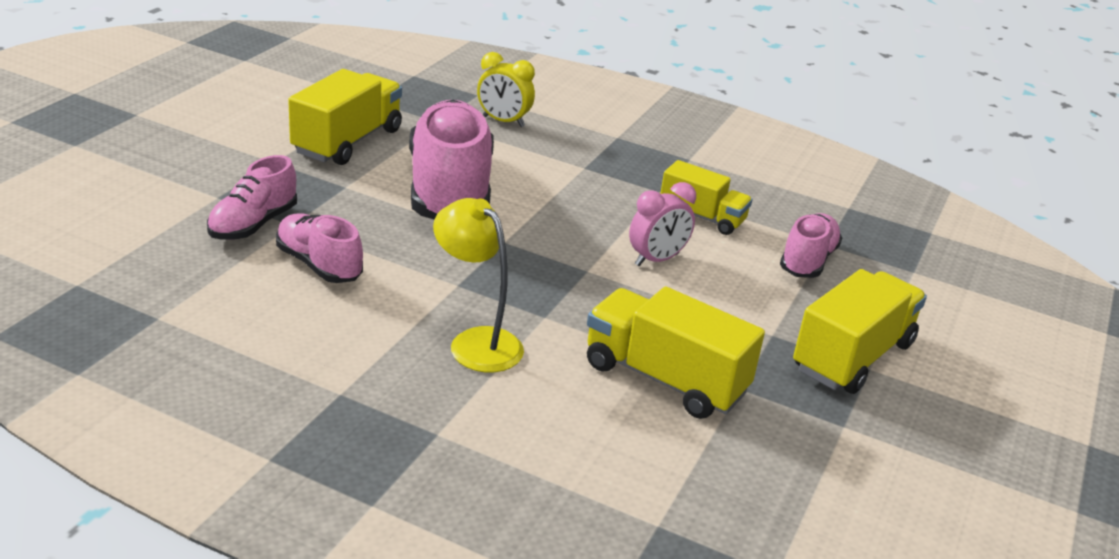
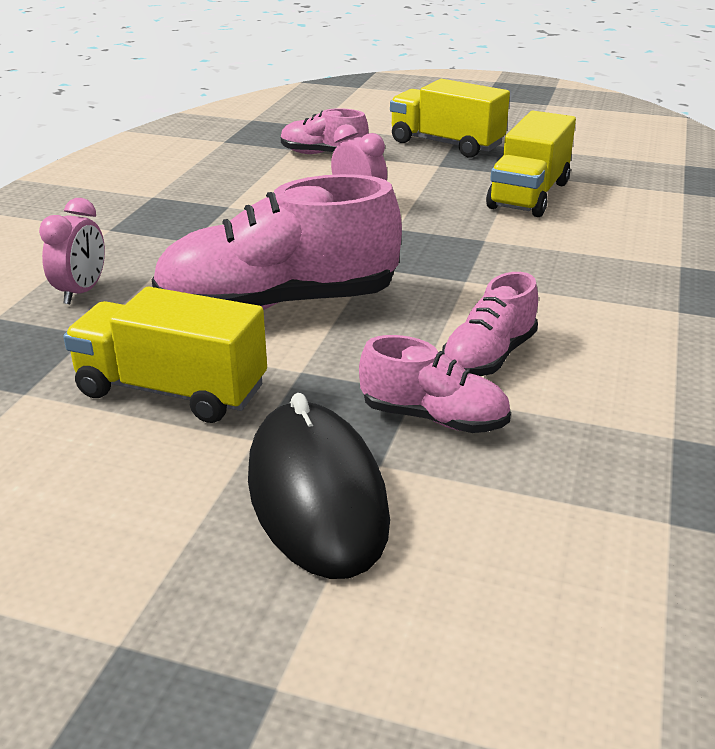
camera: 95 degrees left, 0 degrees up
(204, 172) = (316, 495): none -> black mouse
(476, 342) = (548, 263): yellow lamp -> none
(503, 121) = (82, 292): yellow clock -> pink clock
(702, 217) = (271, 189): yellow truck -> none

